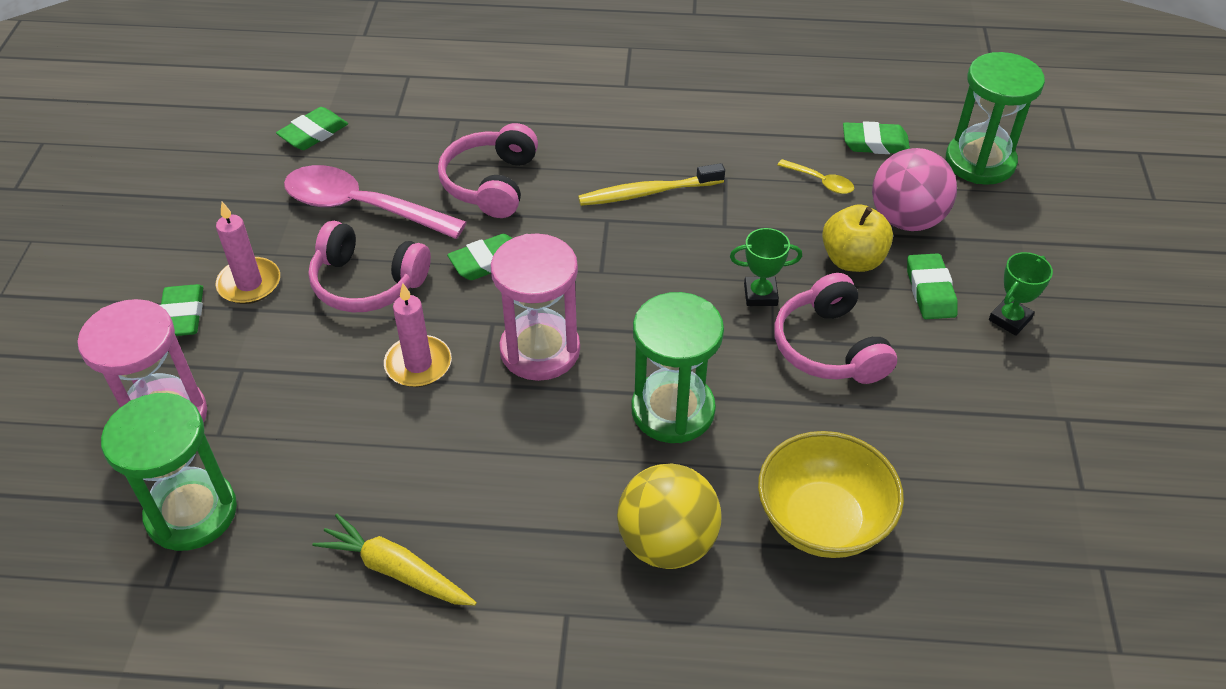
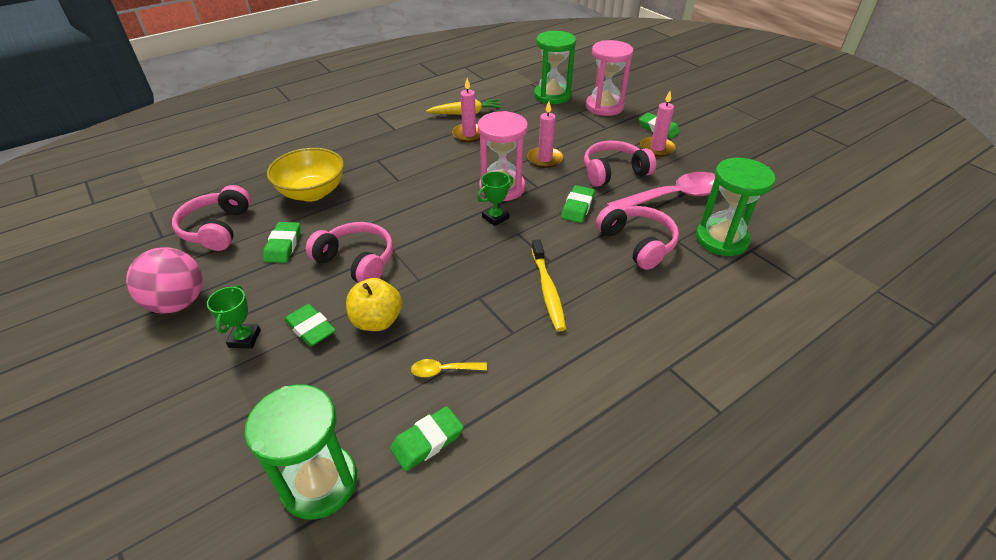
camera: 140 degrees right, 5 degrees down
(313, 133) = (765, 215): green eraser -> green eraser (283, 245)
(458, 501) = (469, 134): none -> pink candle
(647, 193) = (548, 290): yellow toothbrush -> yellow toothbrush turned 135 degrees clockwise
(667, 543) = (375, 158): yellow ball -> none
(673, 410) = (415, 196): green hourglass -> green hourglass (721, 239)
(760, 294) = (419, 268): green trophy -> green trophy (495, 217)
(906, 219) = (356, 376): pink ball -> pink ball (178, 303)
(1006, 529) = (217, 228): none -> pink headphones

